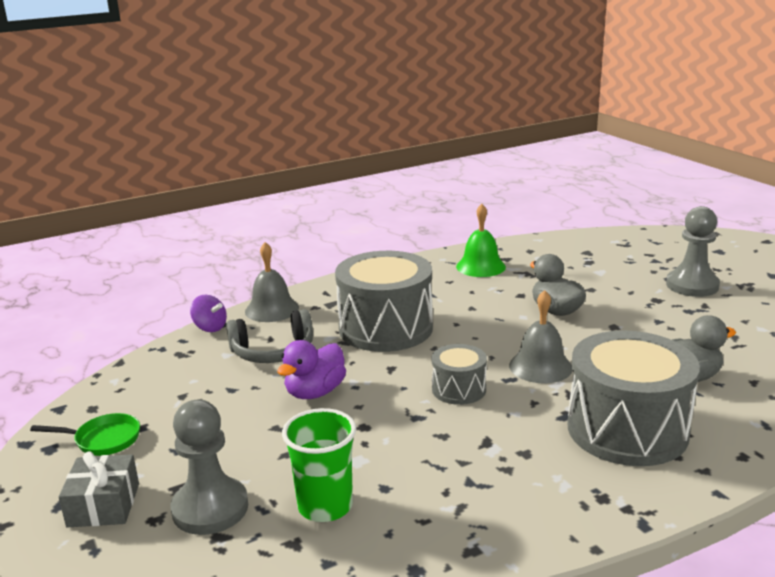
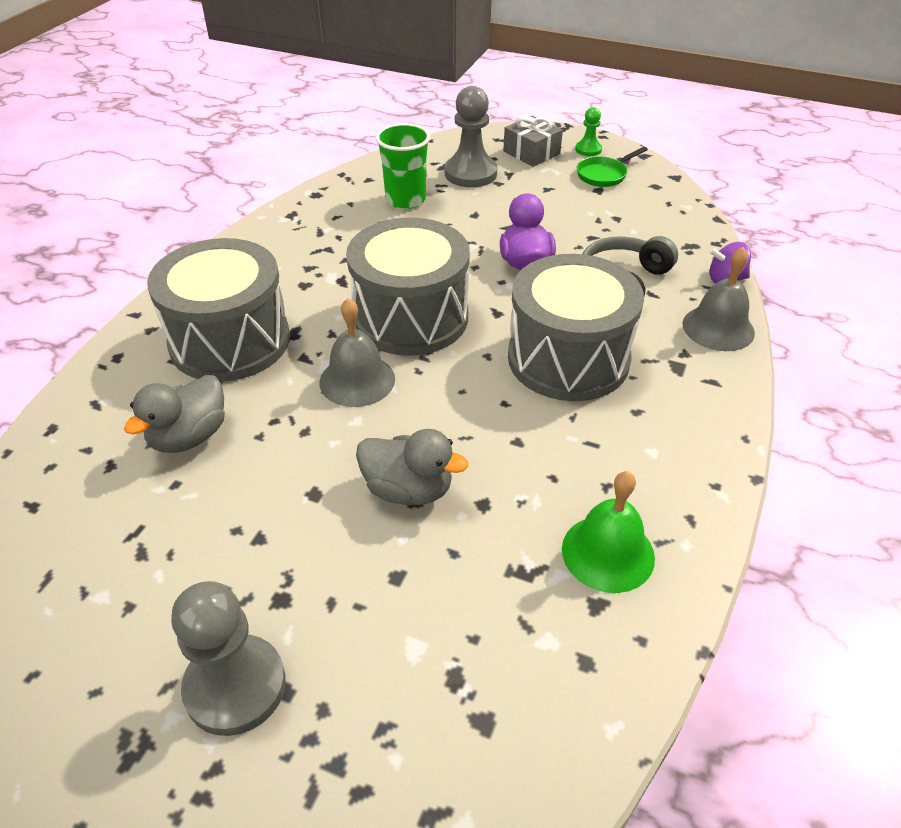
camera: 140 degrees right, 20 degrees up
(50, 478) = (588, 150): none -> green pawn
(459, 389) = (411, 317): grey drum -> grey drum, size x1.99

